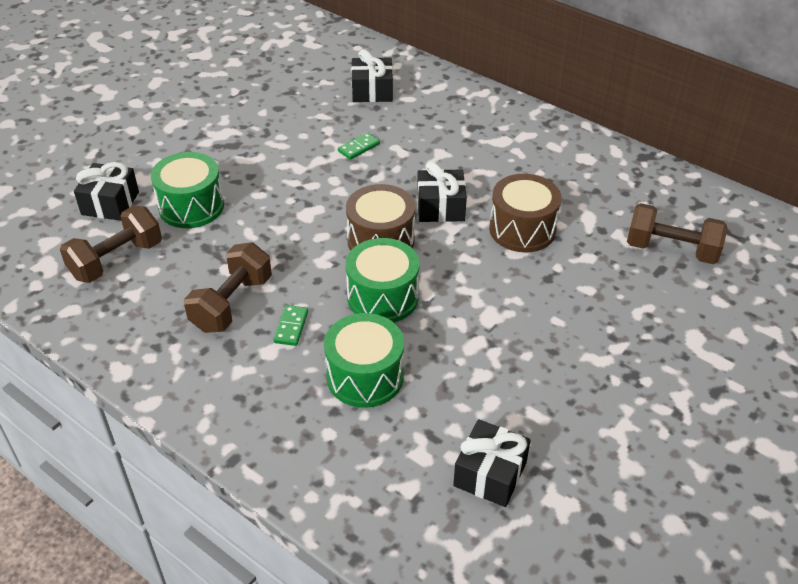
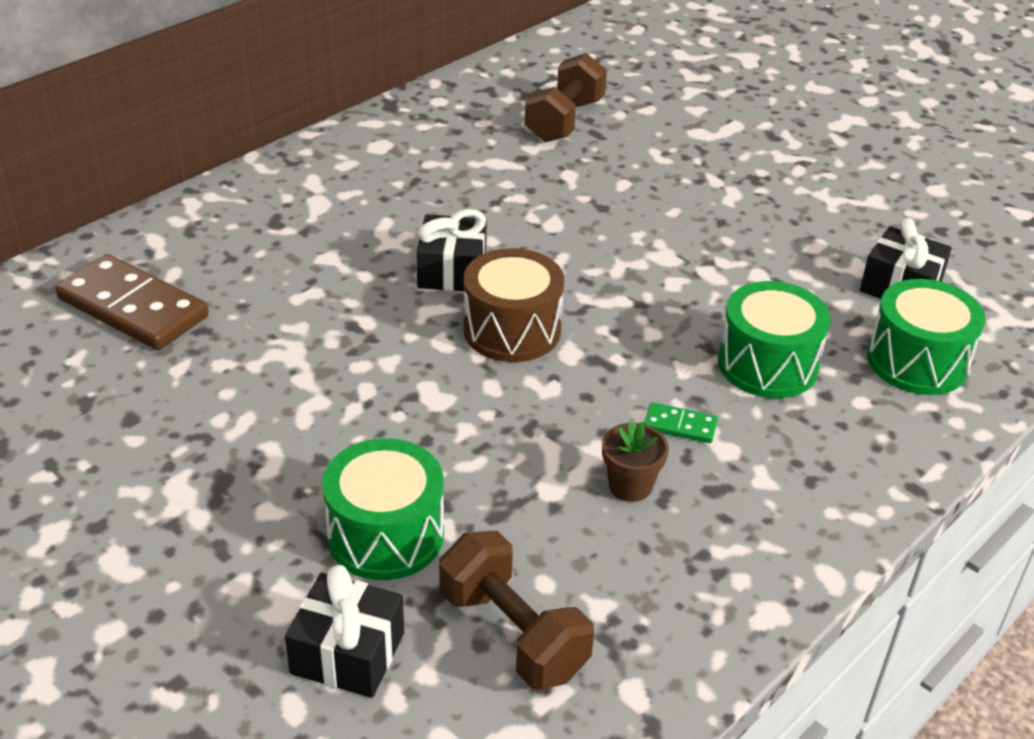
camera: 85 degrees left, 5 degrees down
(232, 303) = (630, 486): brown dumbbell -> brown flower pot
(358, 148) = (286, 334): green domino -> none
(372, 91) = (133, 307): black gift -> brown domino
(382, 297) = (626, 338): green drum -> green drum (917, 362)
(522, 229) = (510, 212): brown drum -> none

